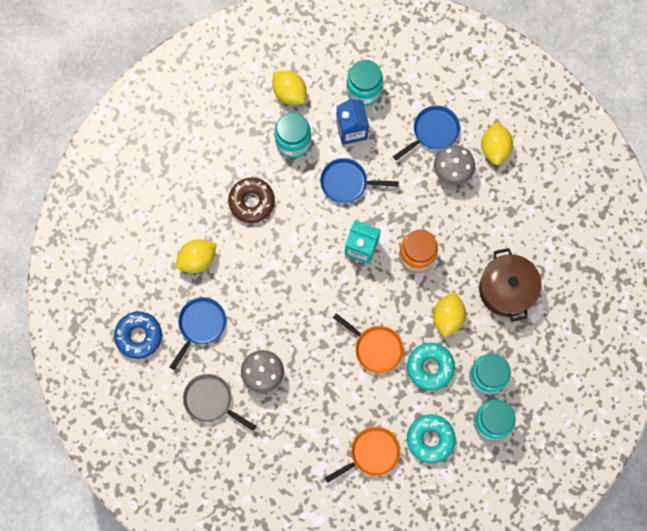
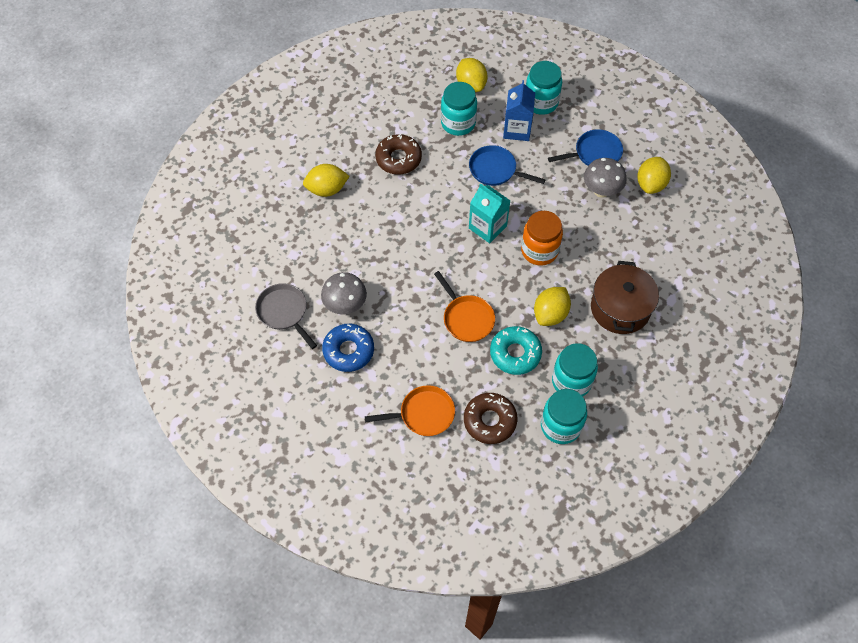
camera: 20 degrees right, 15 degrees down
(139, 336) = (242, 235): blue donut -> blue donut (348, 351)
(200, 325) = (304, 244): blue pan -> none
(430, 439) = (490, 421): turquoise donut -> brown donut

